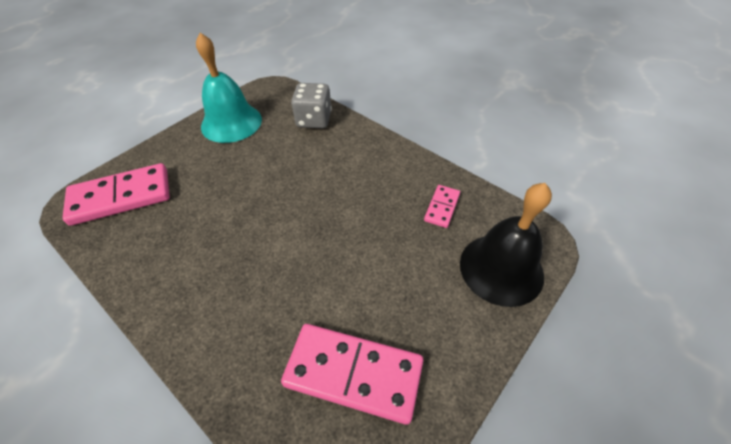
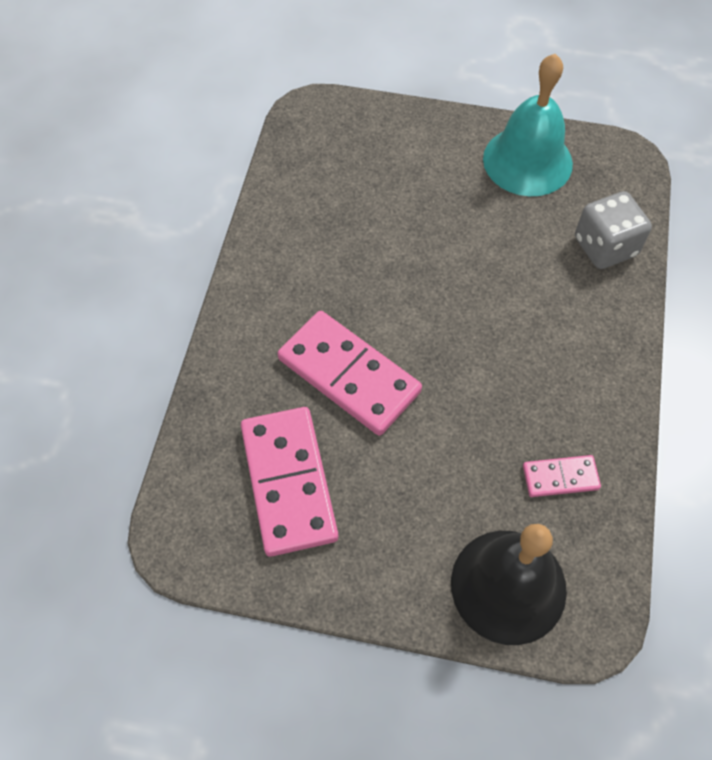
camera: 60 degrees right, 10 degrees up
(121, 197) = (346, 142): pink domino -> pink domino (348, 375)

